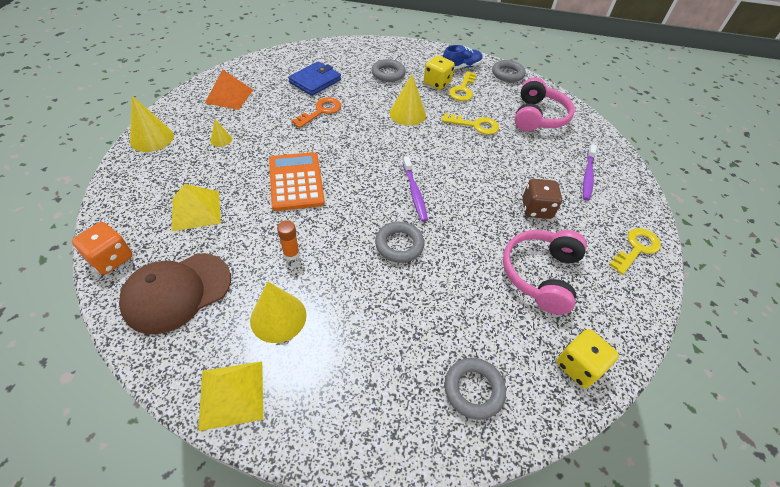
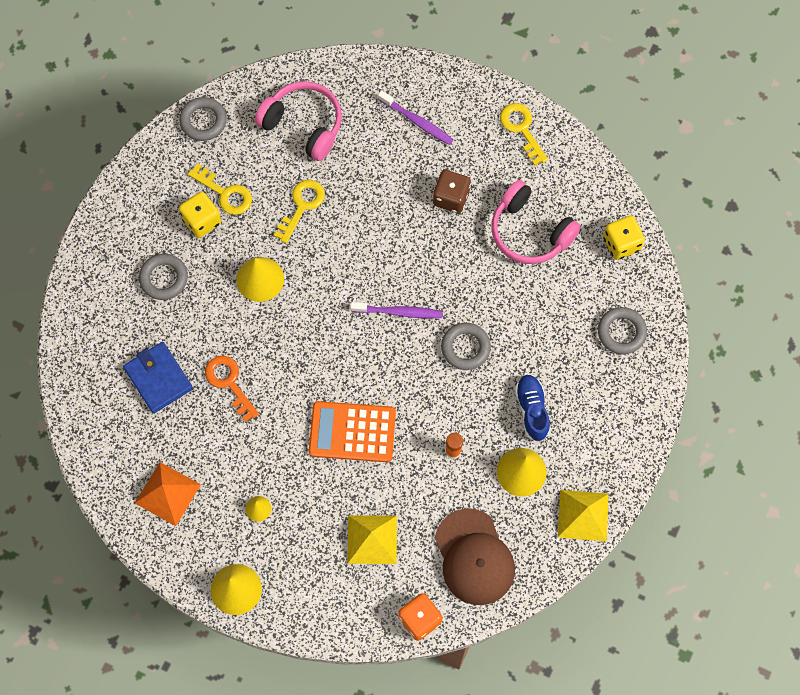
camera: 70 degrees left, 20 degrees up
(461, 67) = (171, 175): blue shoe -> blue shoe (532, 410)

